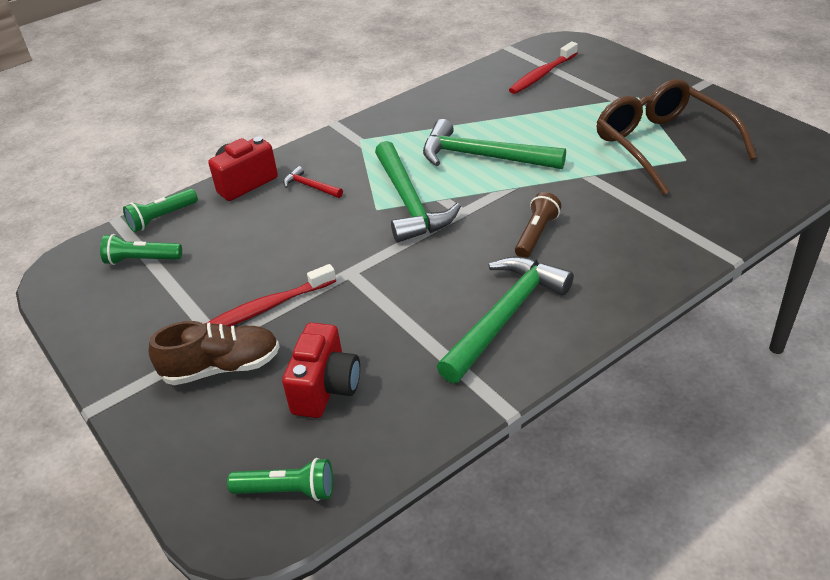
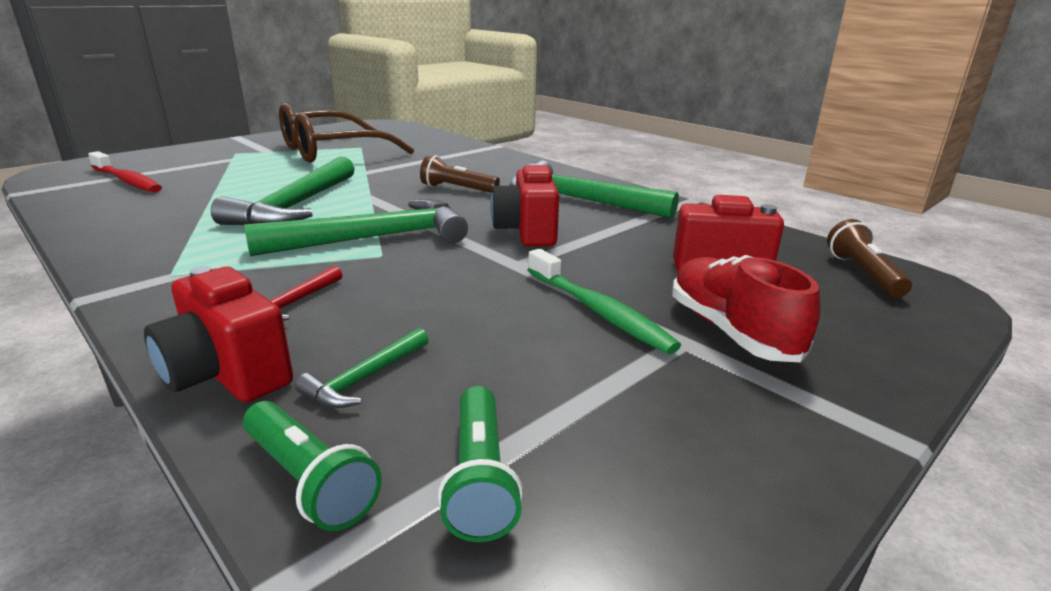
camera: 100 degrees left, 15 degrees down
(222, 367) = (731, 331): brown shoe -> red shoe
(226, 222) = (364, 378): none -> green hammer
(267, 307) = (598, 311): red toothbrush -> green toothbrush
(287, 491) = (863, 274): green flashlight -> brown flashlight
(415, 278) = (526, 232): none -> red camera

